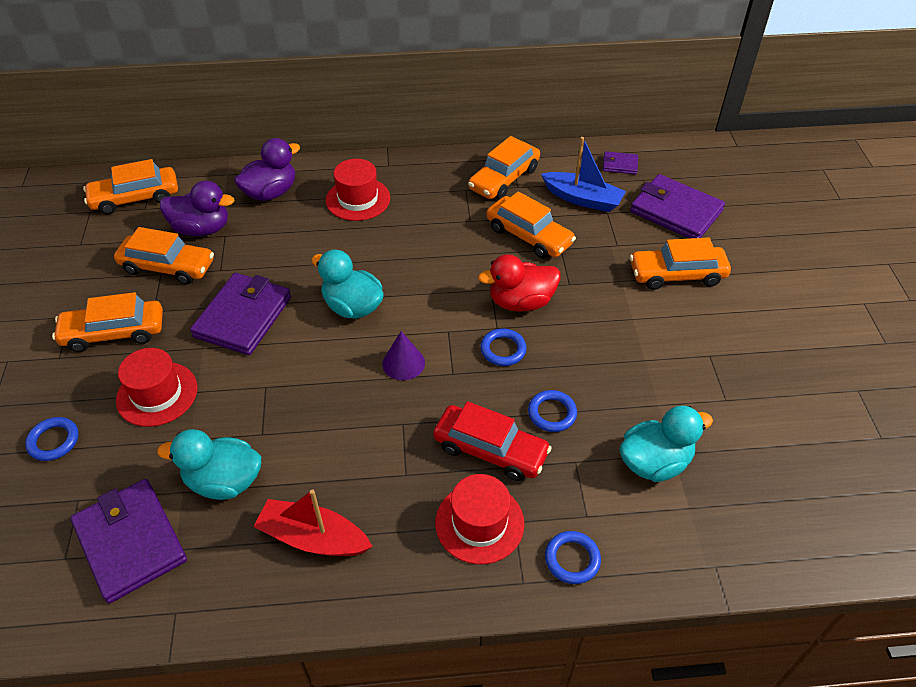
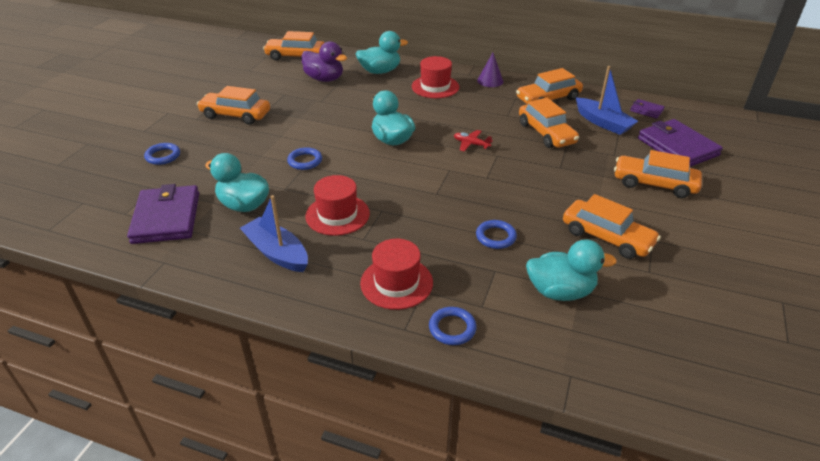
camera: 25 degrees right, 10 degrees down
(157, 394) = (237, 150): red hat -> red hat (337, 215)
(168, 267) = (290, 92): orange car -> orange car (607, 237)
(243, 317) = (317, 127): purple wallet -> none
(271, 193) = (380, 71): purple duck -> turquoise duck
(313, 538) = (277, 253): red boat -> blue boat
(403, 363) = (405, 178): purple cone -> purple cone (490, 81)
(452, 282) = (471, 144): none -> red plane
(490, 450) = (434, 244): red car -> none
(503, 349) = (483, 190): blue ring -> blue ring (305, 161)
(521, 302) = (515, 168): red duck -> none

